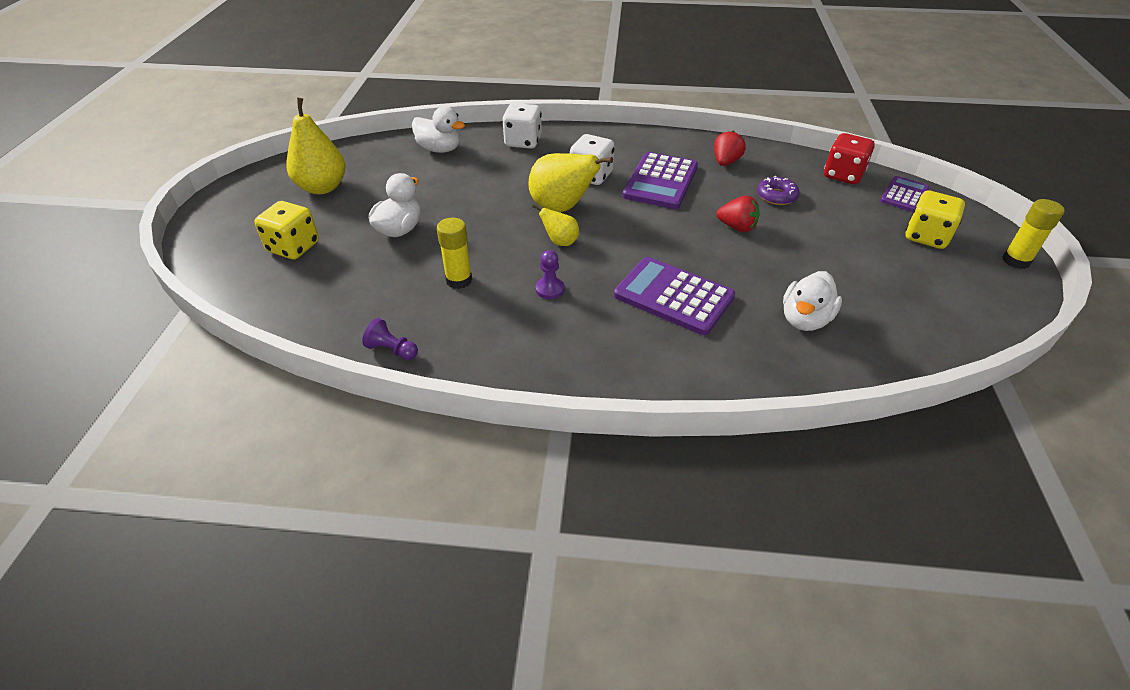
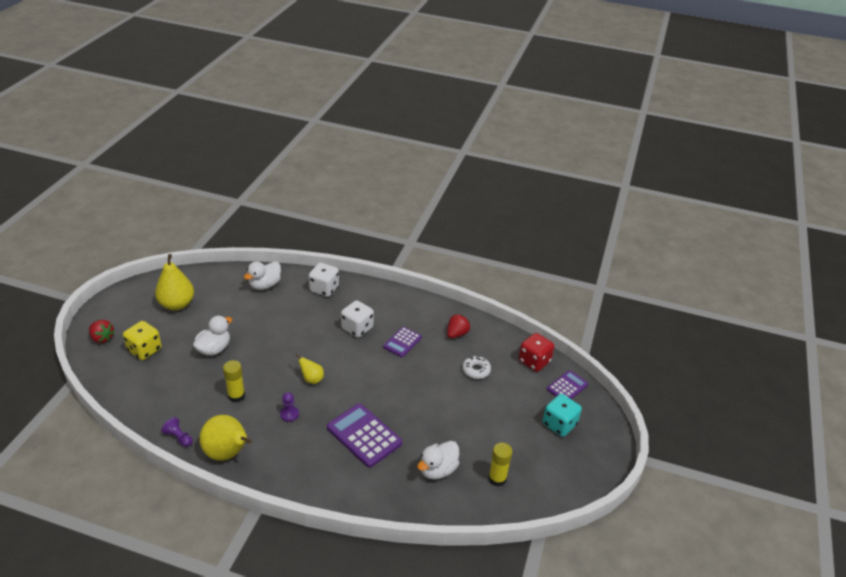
camera: 10 degrees right, 5 degrees down
(440, 149) = (265, 285): white duck -> white duck turned 90 degrees clockwise
(562, 208) = (325, 351): yellow pear -> yellow pear (228, 453)
(660, 181) = (402, 342): purple calculator -> purple calculator, size x0.60
(737, 227) = (434, 391): red strawberry -> red strawberry (102, 338)
(776, 196) = (476, 370): purple donut -> white donut
(926, 236) = (559, 424): yellow dice -> turquoise dice
(1016, 261) = (608, 456): yellow glue stick -> yellow glue stick (497, 478)

